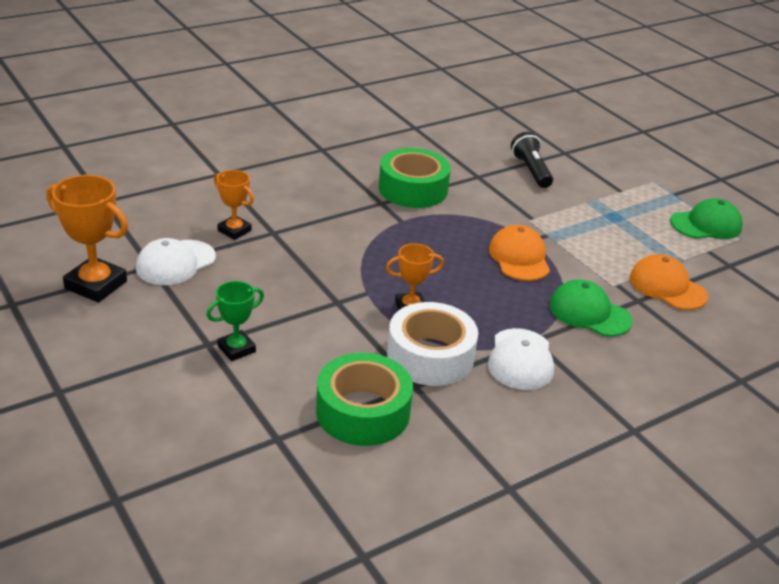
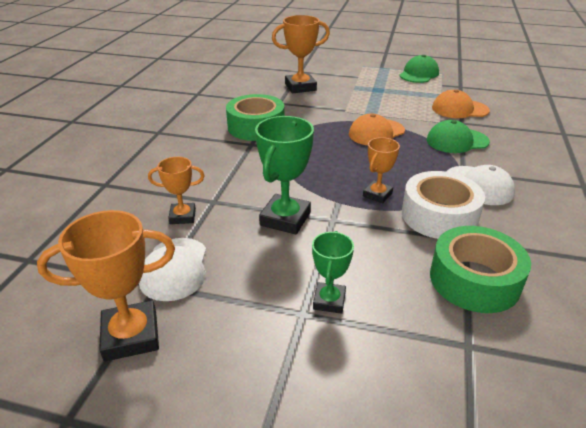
camera: 40 degrees left, 0 degrees up
(302, 278) = (285, 219): none -> green trophy
(519, 257) = (376, 133): orange cap -> orange cap turned 75 degrees counterclockwise
(531, 171) = (300, 87): black flashlight -> orange trophy

